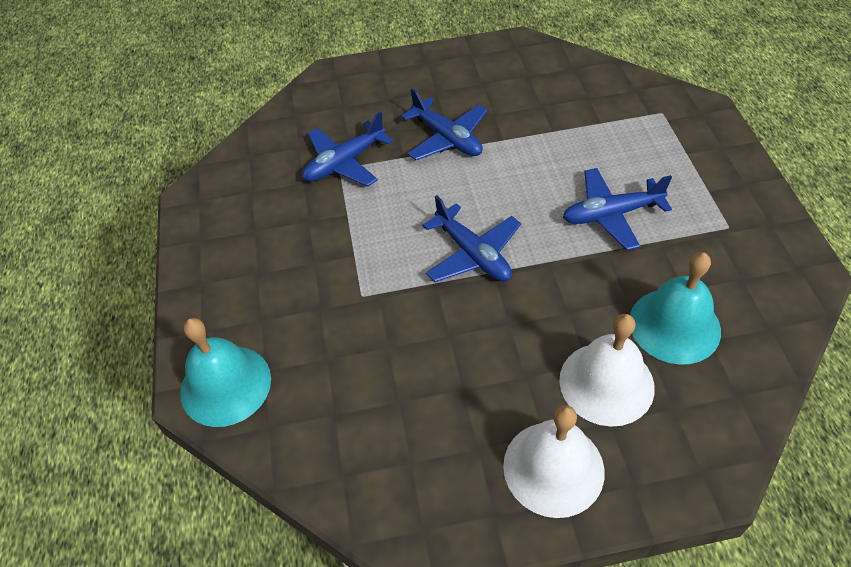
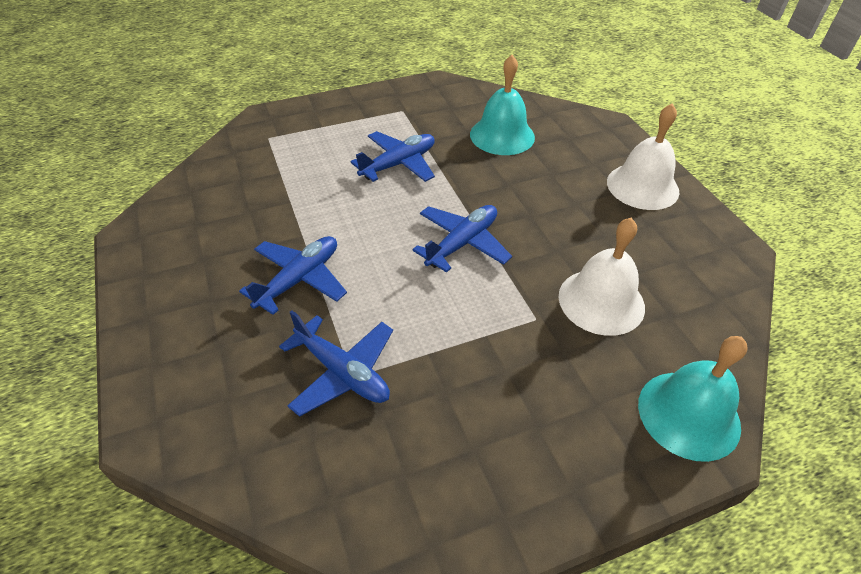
camera: 105 degrees left, 5 degrees down
(606, 383) = (564, 164): white bell -> white bell (601, 301)
(611, 214) = (398, 164): blue plane -> blue plane turned 105 degrees counterclockwise

